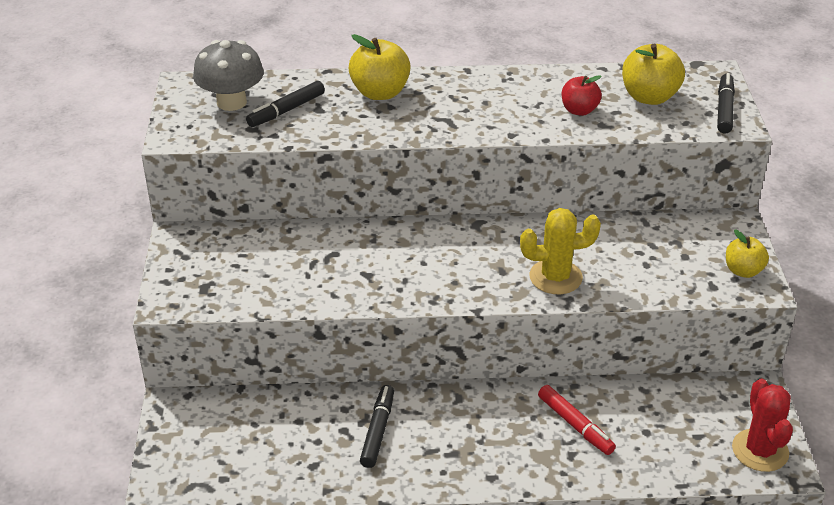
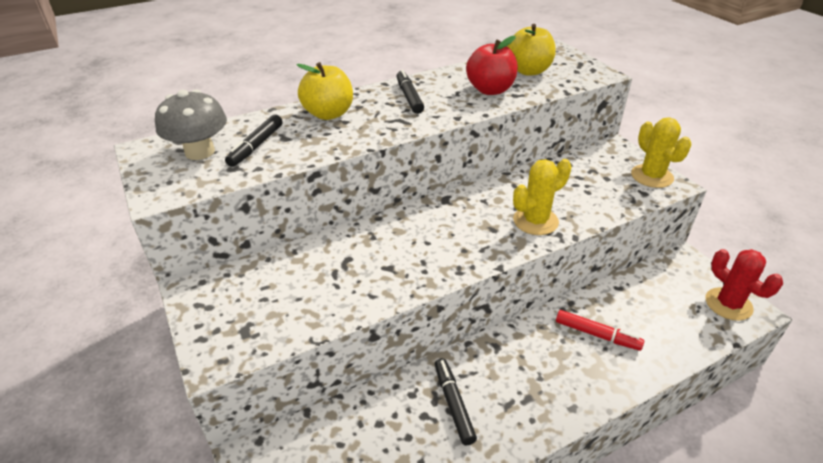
camera: 25 degrees left, 0 degrees up
(579, 110) = (490, 90): red apple -> red apple, size x1.57
(724, 109) = (584, 67): black marker -> black marker (409, 97)
(743, 271) = (652, 176): yellow apple -> yellow cactus

